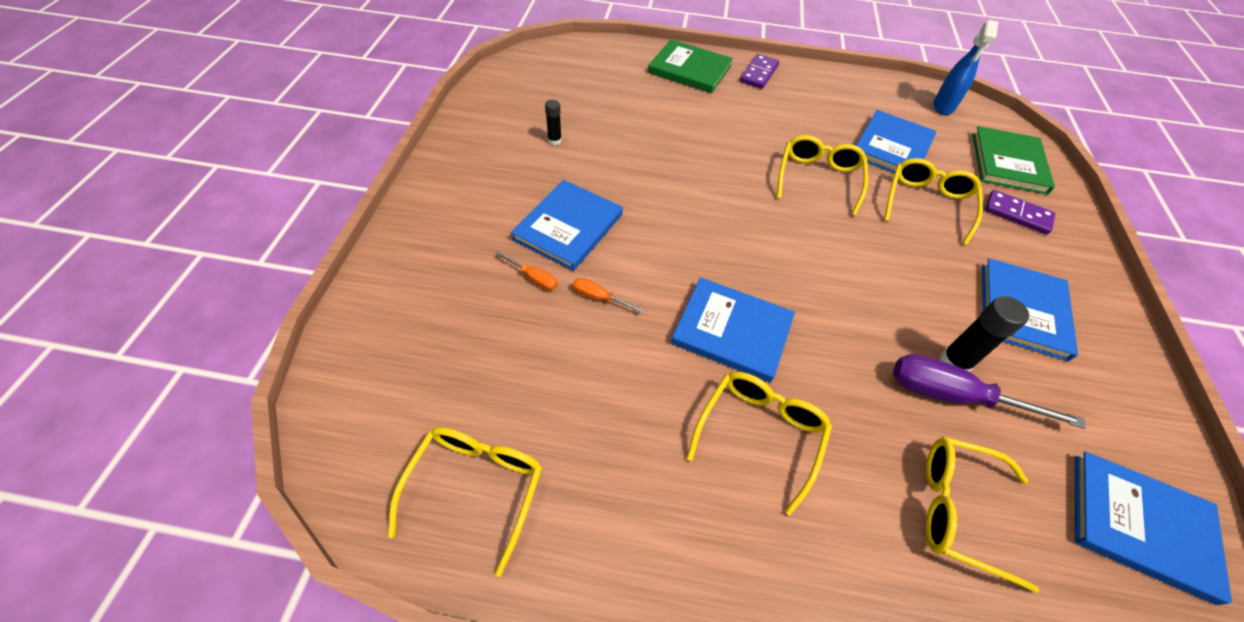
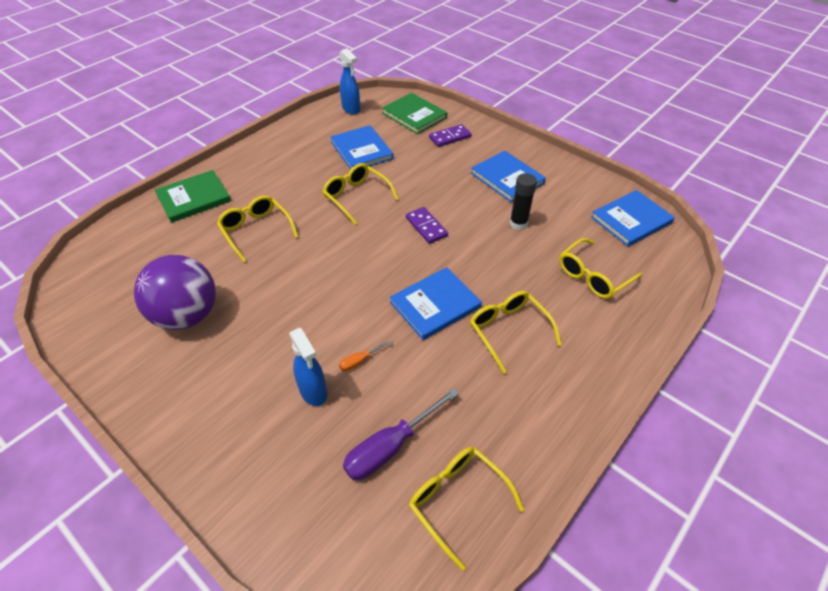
camera: 55 degrees left, 5 degrees down
(534, 278) = (313, 392): orange screwdriver -> blue spray bottle
(554, 140) = (187, 315): black glue stick -> purple ball
(568, 227) = (283, 348): blue book -> none
(759, 74) = (237, 167): purple domino -> purple domino (426, 227)
(927, 203) = (414, 165): yellow glasses -> yellow glasses (256, 230)
(953, 396) = (536, 237): purple screwdriver -> purple screwdriver (390, 447)

